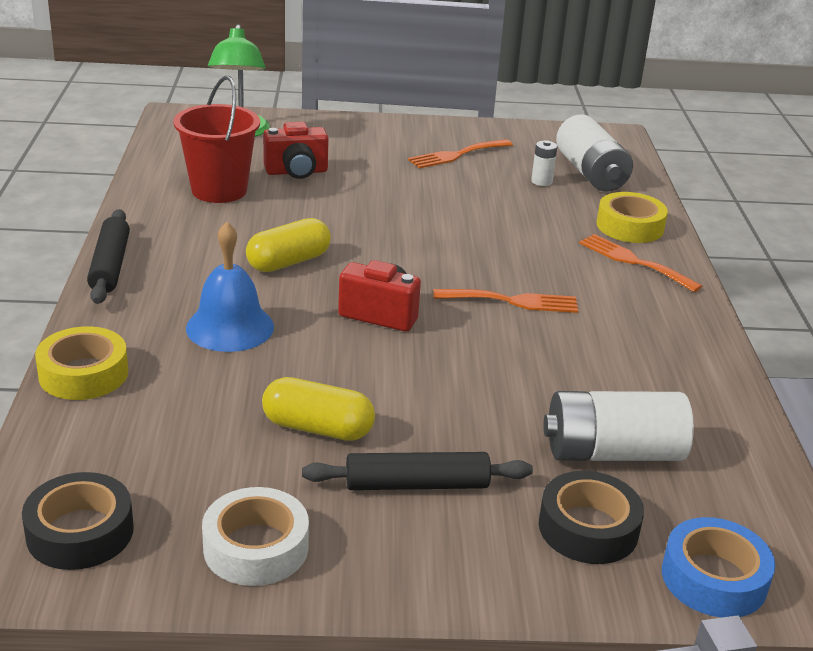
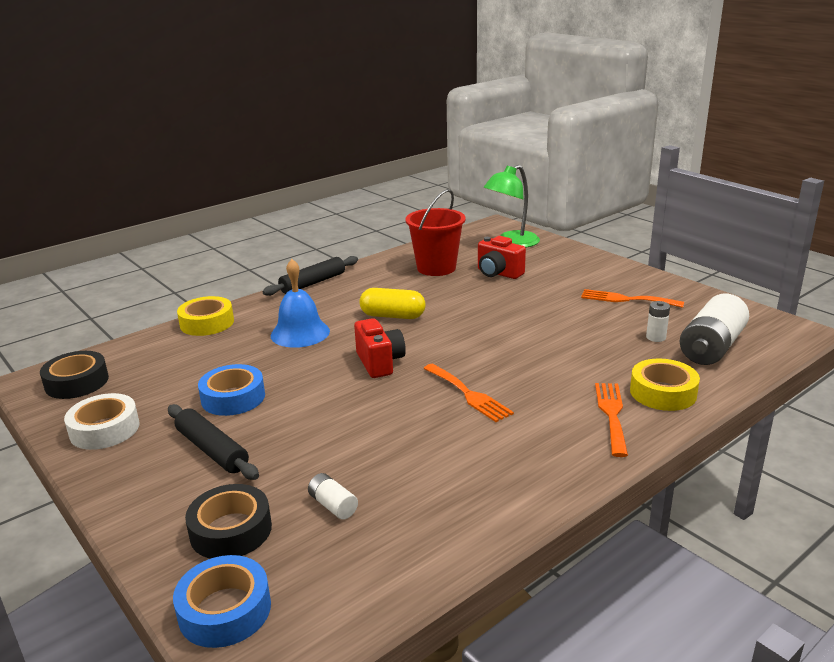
camera: 55 degrees right, 5 degrees down
(318, 428) = (233, 398): yellow capsule -> blue tape
(612, 452) = (333, 505): white battery -> white battery, size x0.46

